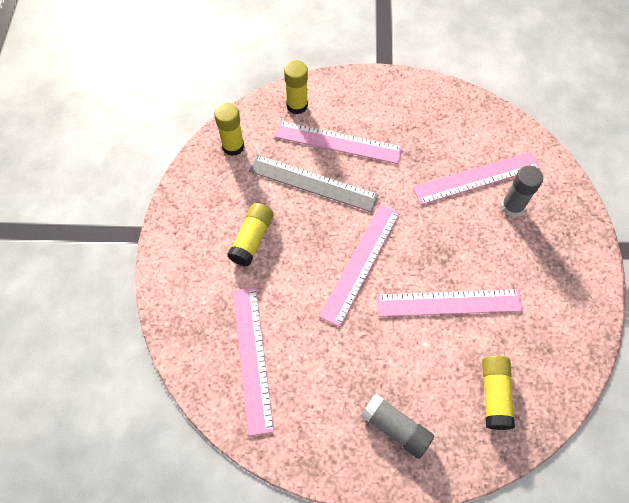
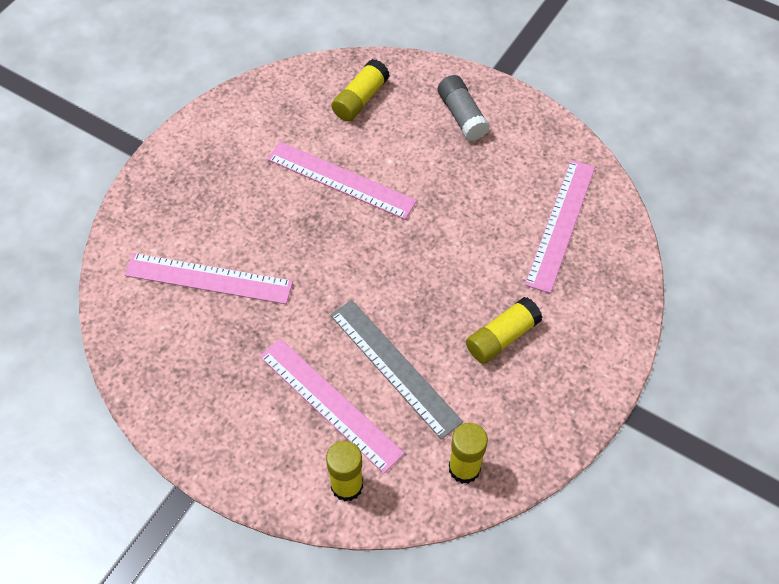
camera: 150 degrees left, 5 degrees down
(361, 263) = (400, 255): pink ruler -> none
(512, 206) = (200, 231): grey glue stick -> none

